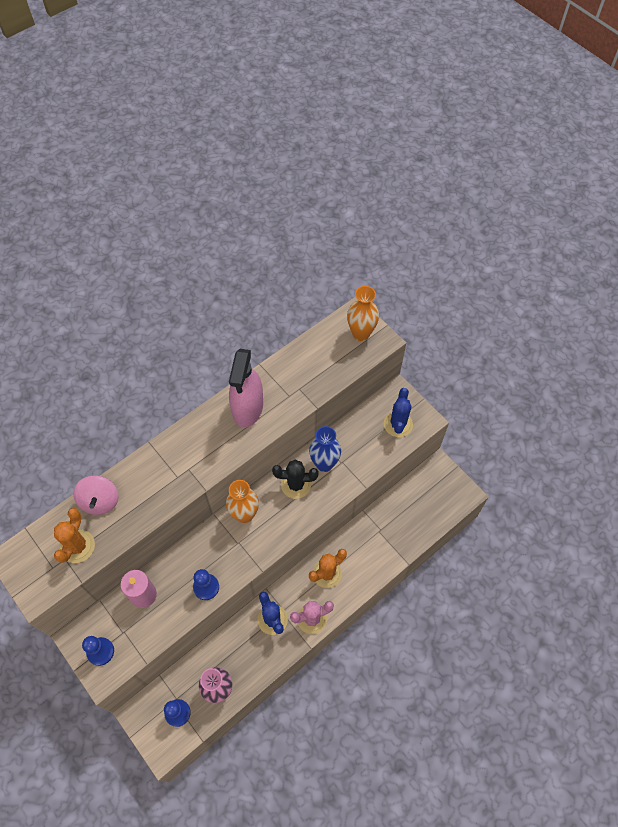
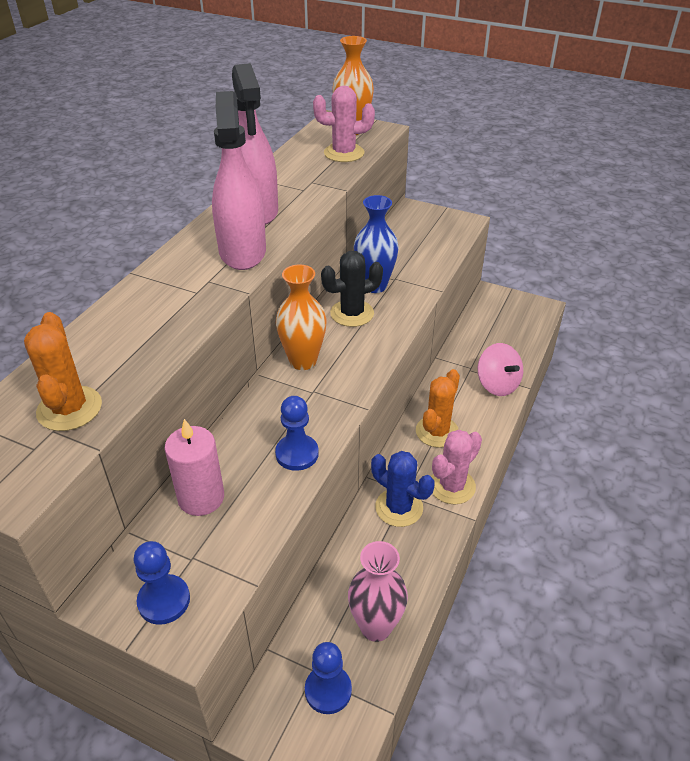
camera: 25 degrees left, 20 degrees down
(100, 501) = (84, 348): pink spinning top -> pink spinning top (497, 384)
(220, 448) = (242, 251): none -> pink spray bottle
(339, 362) = (344, 153): none -> pink cactus
(398, 424) = (435, 232): blue cactus -> none

